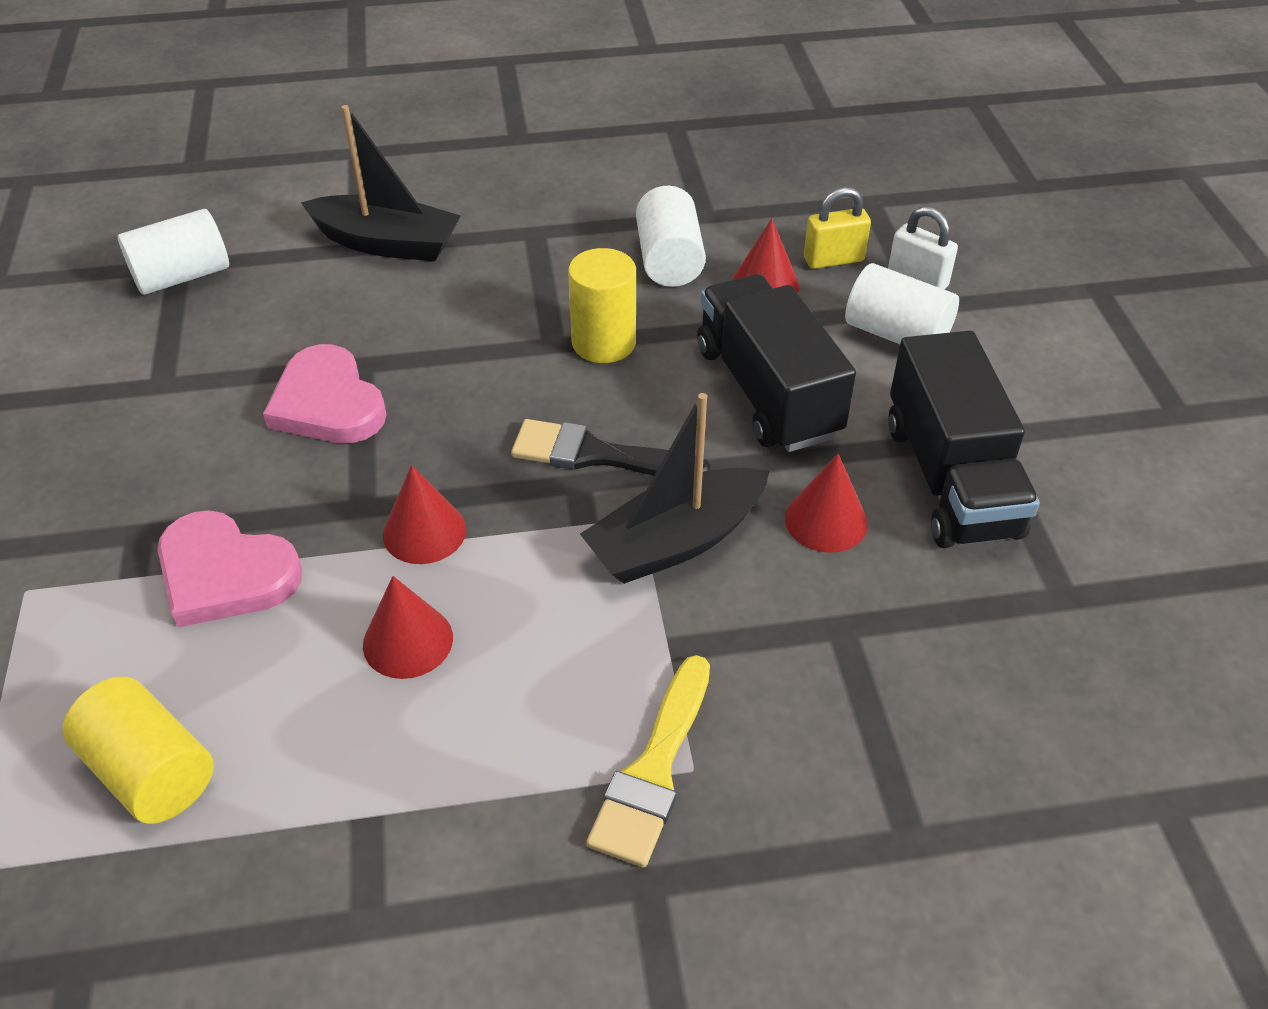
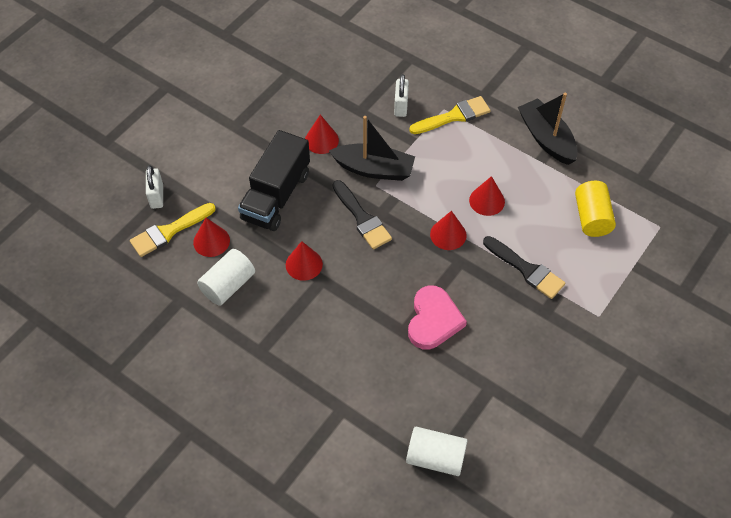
camera: 135 degrees left, 10 degrees up
(225, 574) = (526, 269): pink heart -> black brush
(387, 243) = (328, 400): black boat -> black boat (546, 138)
(603, 343) = (304, 264): yellow cylinder -> red cone
(782, 701) = (401, 106): none -> white padlock
(833, 259) = (169, 231): yellow padlock -> yellow brush
(896, 334) = (201, 181): white cylinder -> none
(950, 479) = (266, 122): black truck -> none

